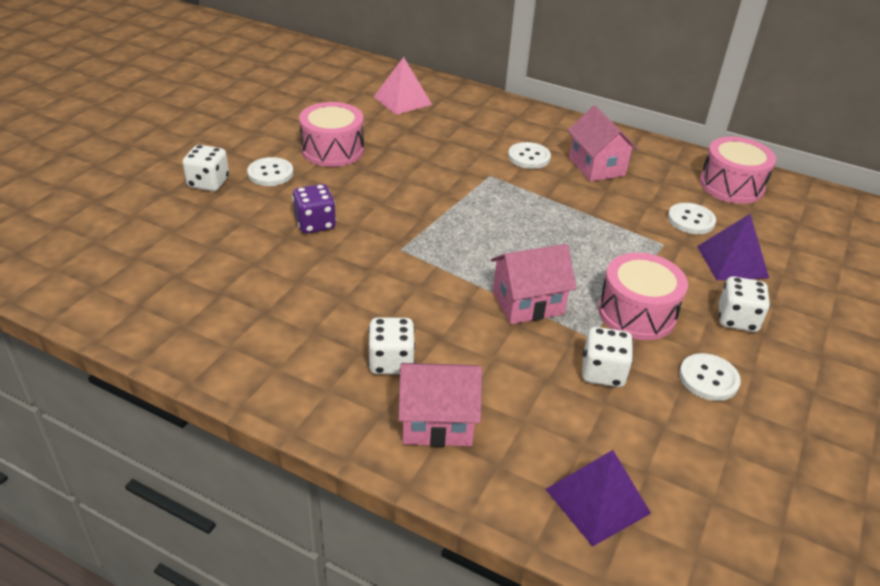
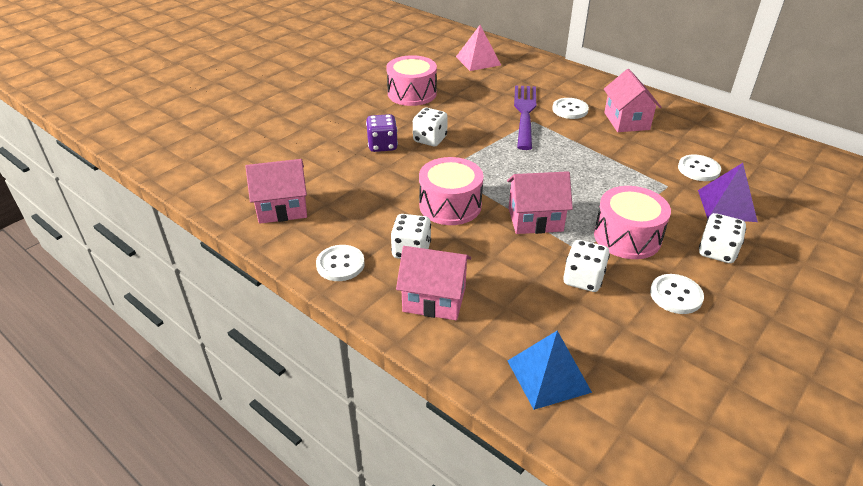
camera: 15 degrees right, 0 degrees up
(208, 183) = (311, 110): white dice -> white dice (430, 139)
(208, 323) = (282, 208): none -> pink house
(270, 173) = (359, 107): white button -> white button (340, 264)
(478, 167) = (525, 114): none -> purple fork
(597, 501) = (548, 376): purple pyramid -> blue pyramid
(731, 185) = (745, 145): pink drum -> pink drum (450, 205)

